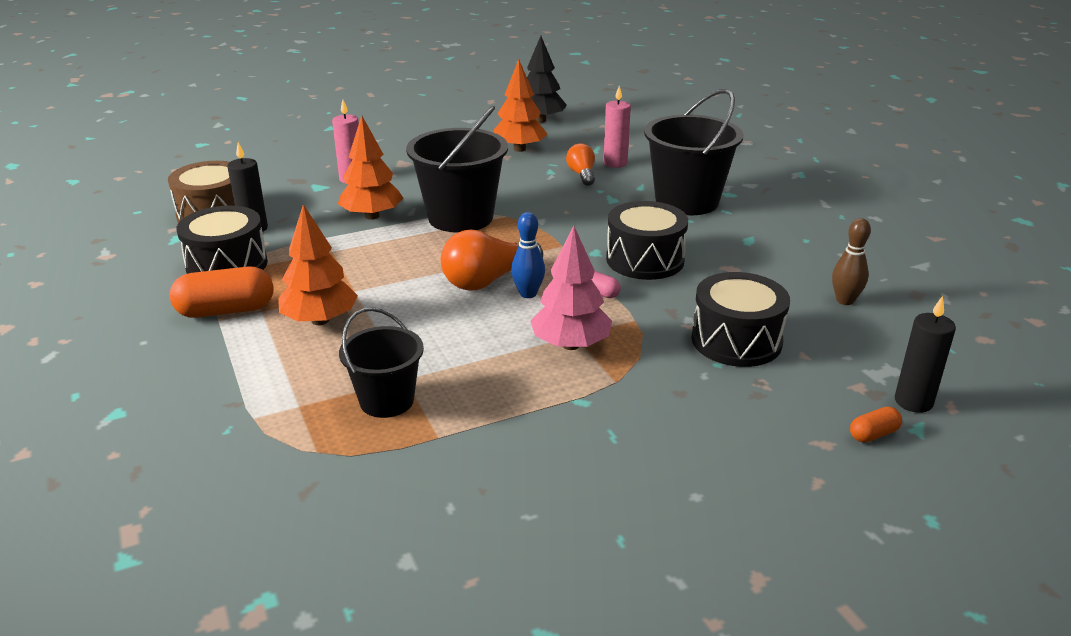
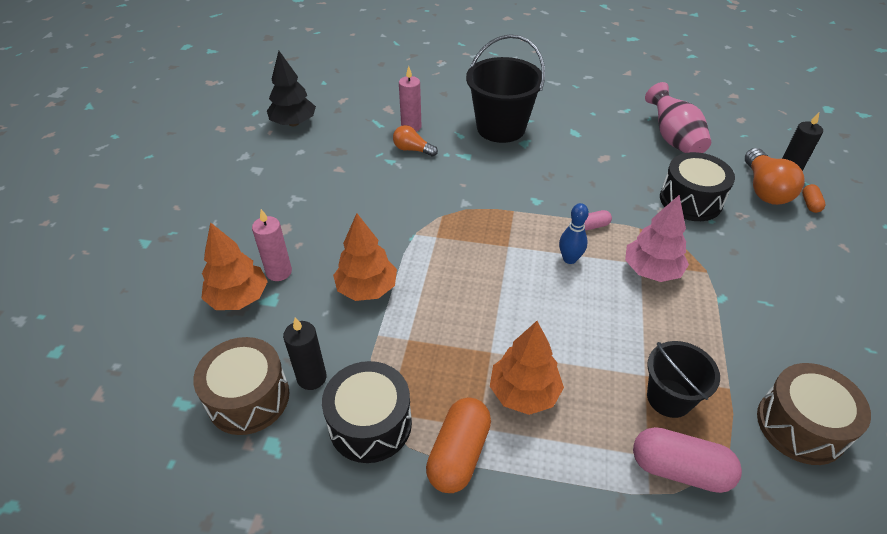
camera: 55 degrees left, 15 degrees up
(296, 429) = (679, 469): none -> pink capsule
(426, 500) = (800, 425): none -> brown drum
(460, 217) = (420, 240): black bucket -> none
(488, 280) = (534, 270): orange light bulb -> orange light bulb (764, 189)
(519, 149) = (333, 157): orange tree -> orange tree (238, 298)
(645, 260) = (565, 185): black drum -> none
(845, 300) = (673, 139): brown bowling pin -> pink vase

